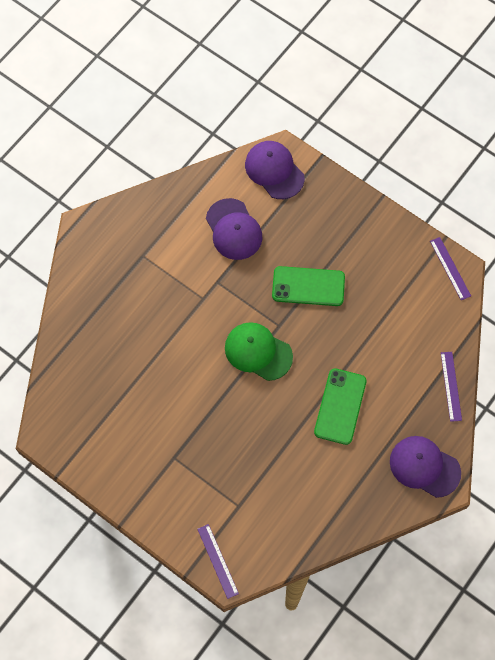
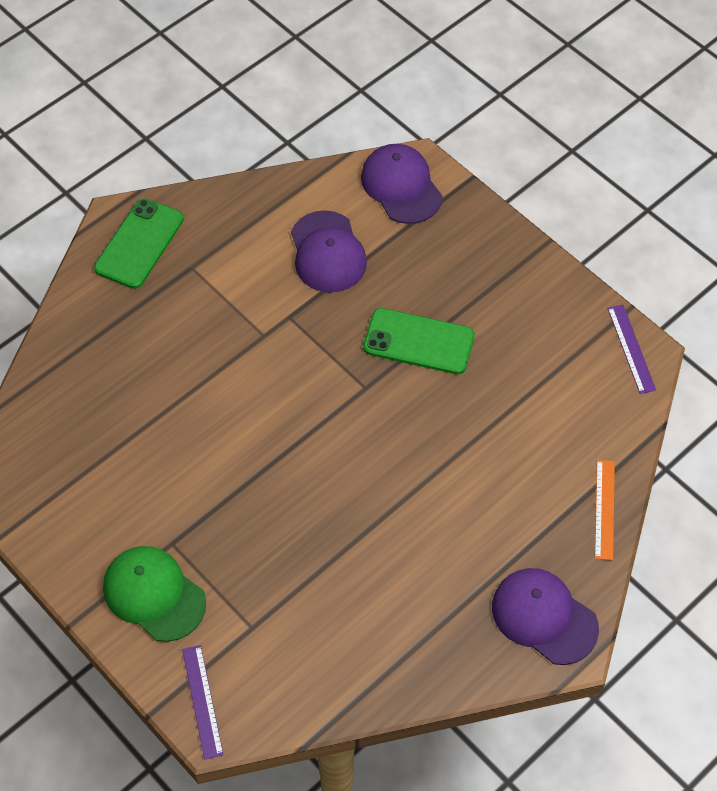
camera: 10 degrees right, 10 degrees down
(258, 352) = (327, 418): green cap -> green cap (154, 594)
(340, 406) = (433, 511): green phone -> green phone (139, 244)
(451, 386) = (604, 509): purple ruler -> orange ruler

